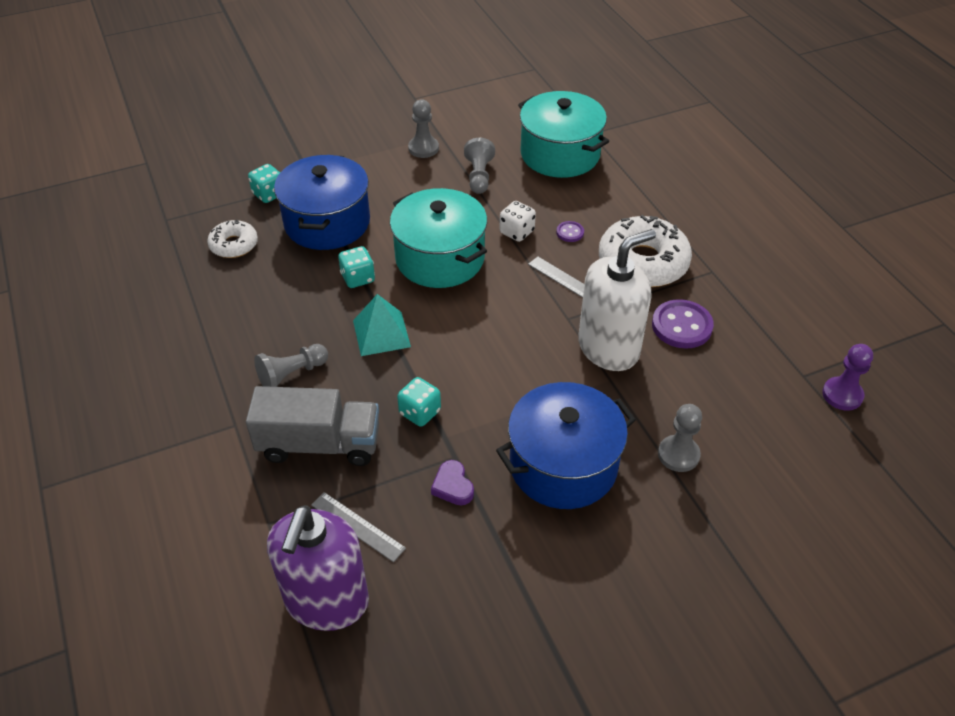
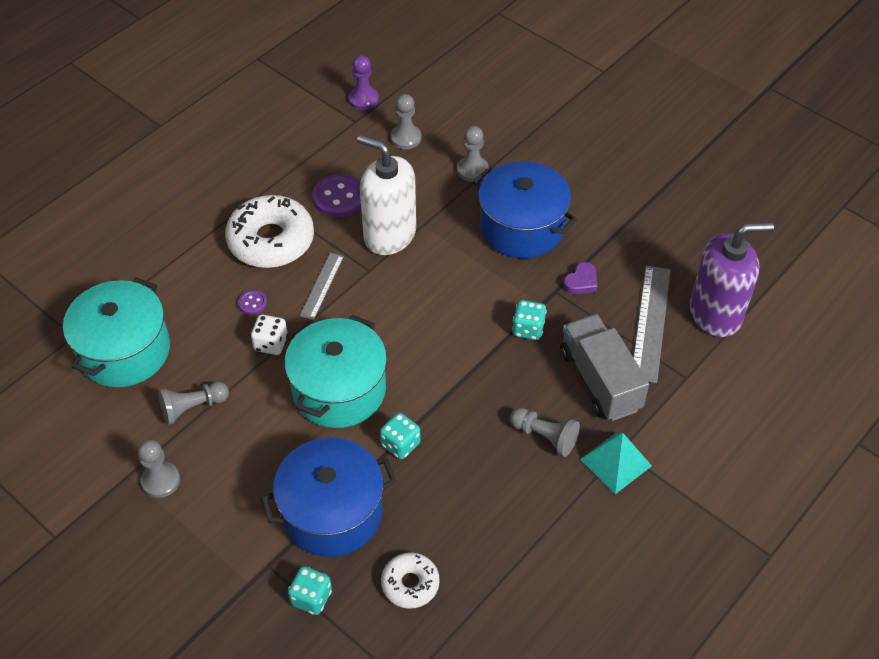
camera: 115 degrees left, 5 degrees up
(357, 526) = (651, 322): grey ruler -> grey ruler, size x1.66
(381, 333) = (460, 393): turquoise pyramid -> turquoise pyramid (615, 462)
(758, 411) = (406, 138): none -> grey pawn

